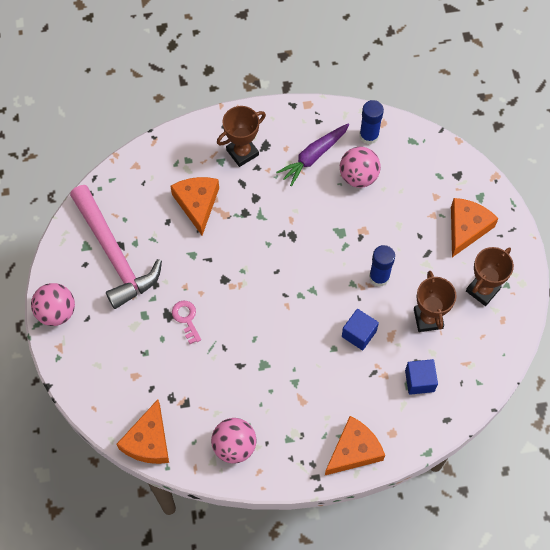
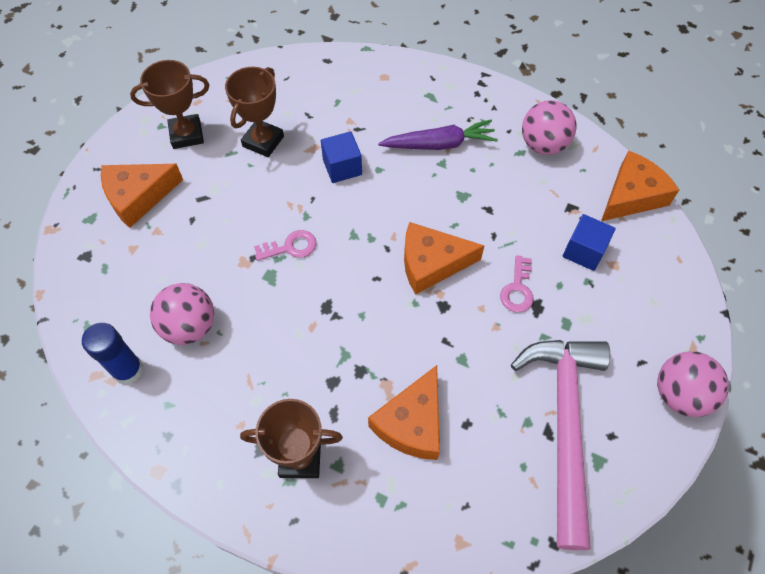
camera: 145 degrees left, 5 degrees down
(313, 156) = (217, 388): purple carrot -> purple carrot (439, 144)
(344, 257) = (291, 247): none -> pink key
(354, 450) = (430, 82): orange cheese -> orange cheese (431, 263)
(379, 277) = (273, 205): blue glue stick -> none
(419, 381) = (322, 99): blue cube -> blue cube (584, 251)

